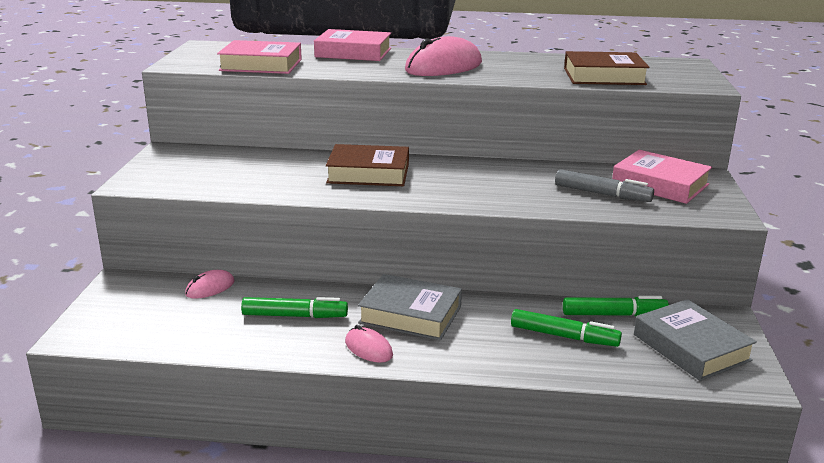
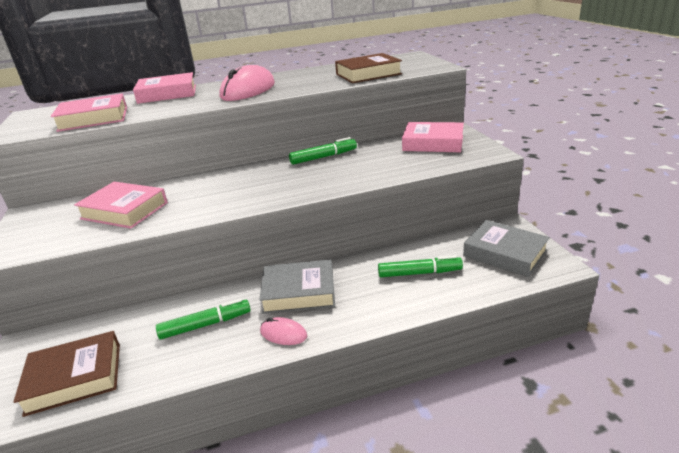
camera: 20 degrees left, 5 degrees up
(210, 288) = (116, 323): pink mouse -> none
(258, 172) = (124, 211): none -> pink book
(368, 173) = (220, 187): brown book -> brown book (75, 378)
(602, 194) = (402, 160): grey marker -> none
(614, 315) = (440, 245): green marker -> green marker (323, 157)

